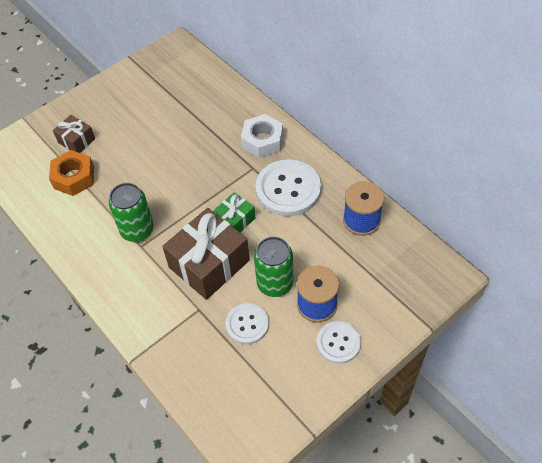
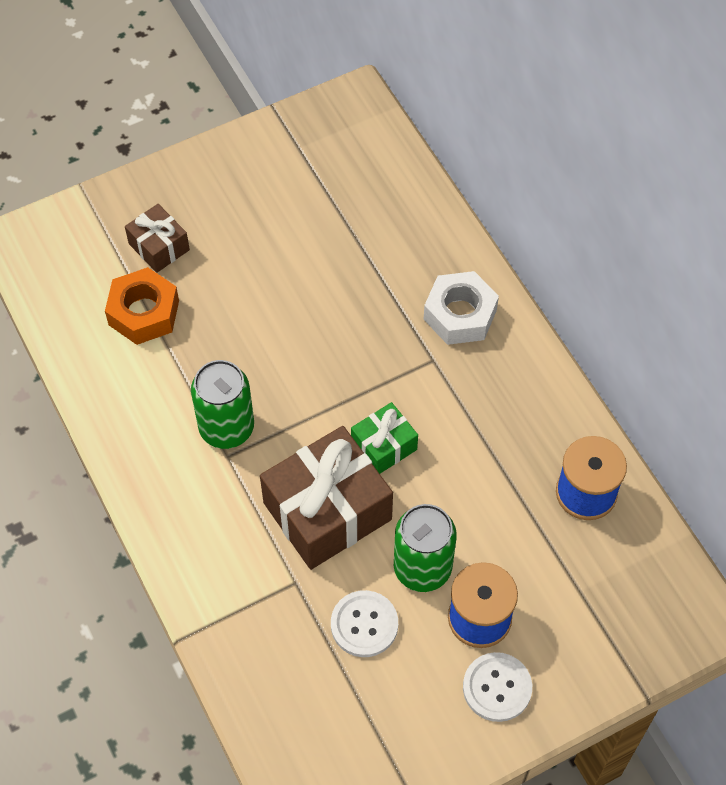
camera: 10 degrees right, 5 degrees up
(288, 189) = (481, 411): white button -> none

